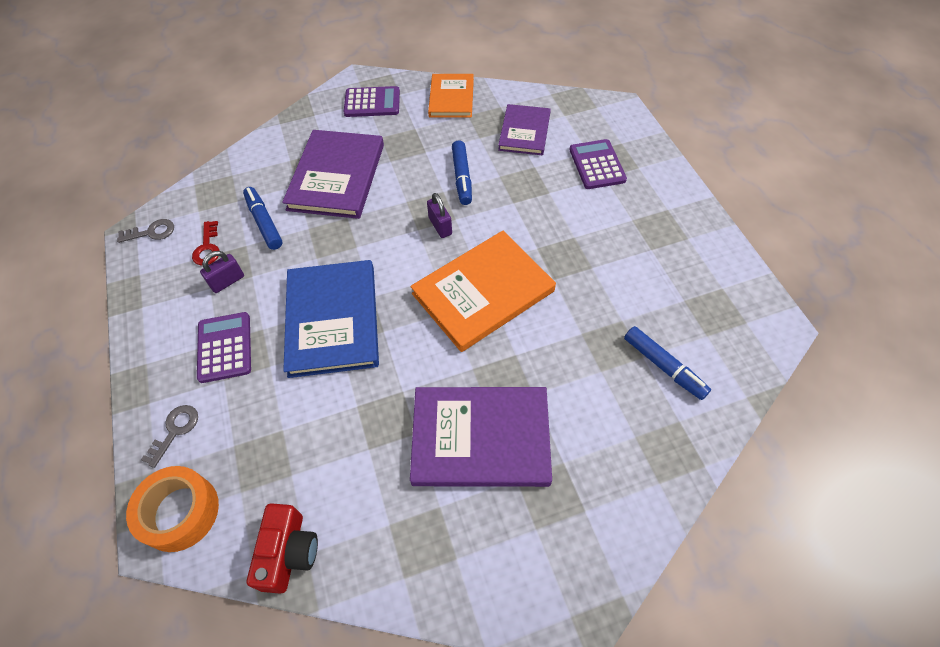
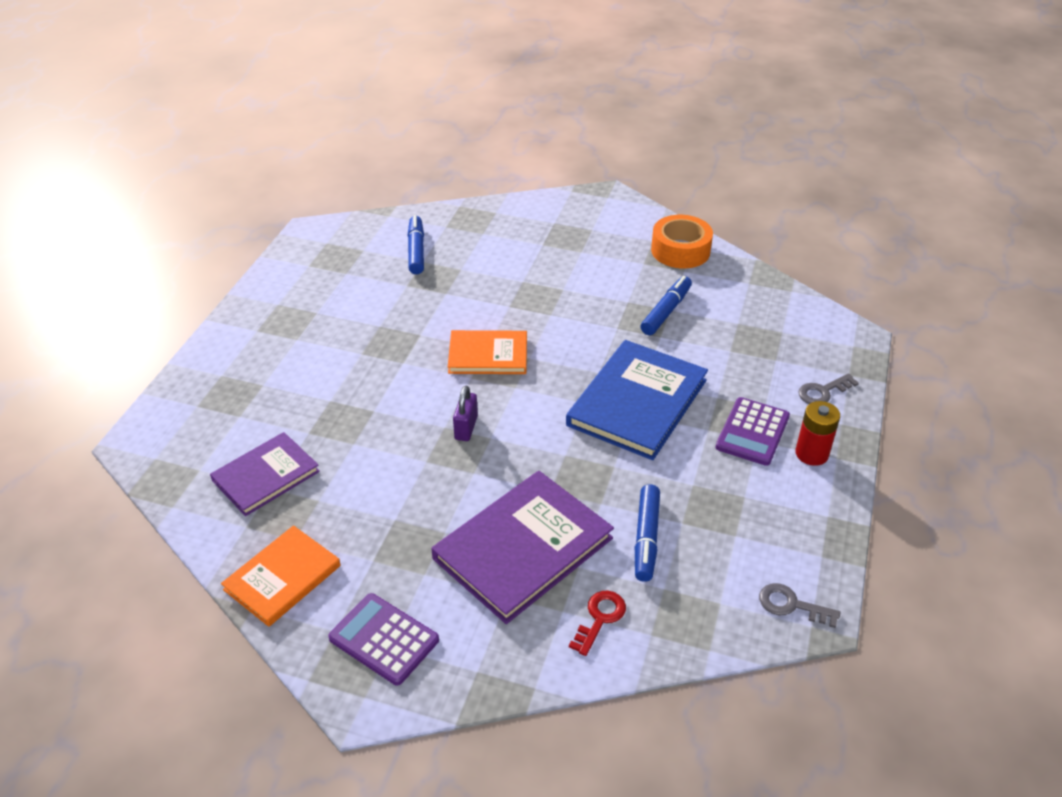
camera: 145 degrees left, 15 degrees down
(168, 354) = (811, 454): none -> red battery
(180, 512) = (834, 341): orange tape -> orange tape (680, 250)
(207, 248) = (728, 544): red key -> red key (600, 618)
(227, 281) = (722, 492): purple padlock -> none
(288, 552) = (761, 288): red camera -> none
(462, 177) = (391, 464): blue marker -> blue marker (666, 311)
(480, 438) = (584, 278): purple book -> none
(483, 292) = (488, 355): orange book -> orange book, size x0.62
(597, 165) = (251, 399): purple calculator -> none

